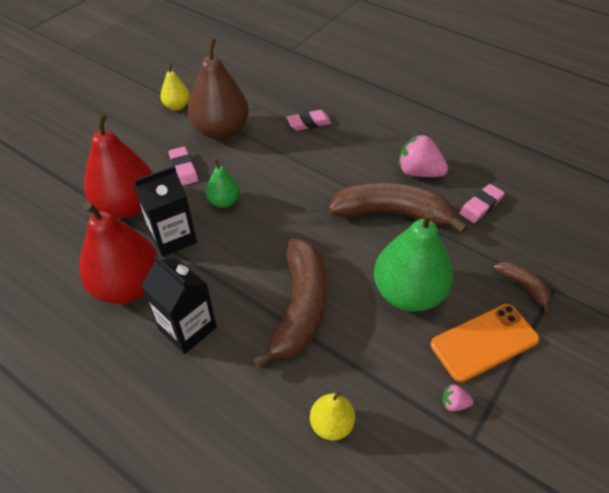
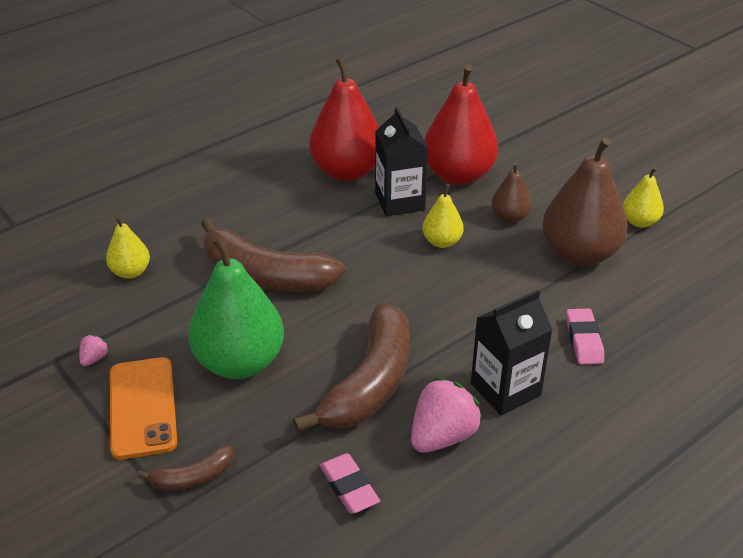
camera: 105 degrees right, 10 degrees down
(183, 169) = (509, 217): pink eraser -> brown pear
(187, 328) = (280, 201): black carton -> black carton (505, 389)
(224, 202) = (442, 242): green pear -> yellow pear

